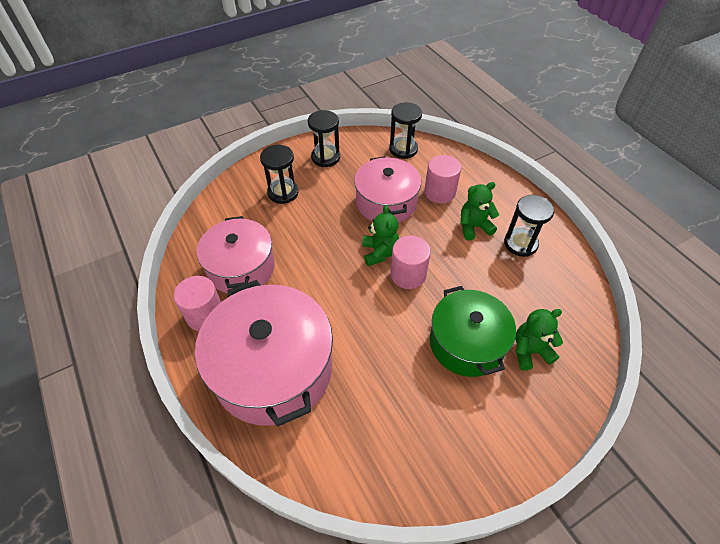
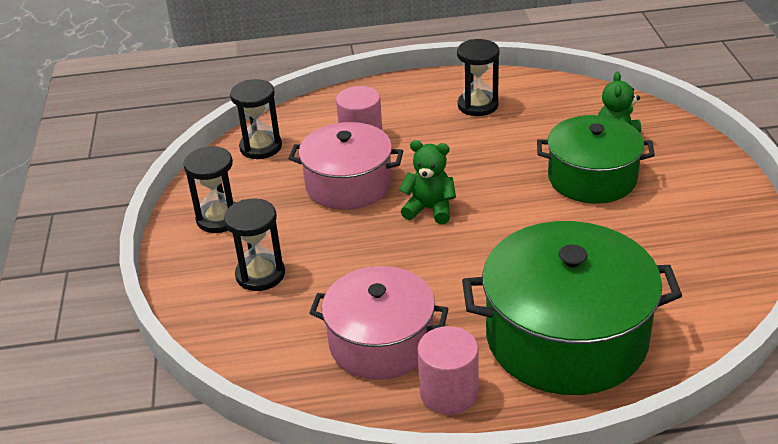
camera: 65 degrees left, 15 degrees down
(273, 369) = (566, 337): pink pot -> green pot
(408, 274) = (477, 195): pink cylinder -> none
(474, 227) = (433, 129): green teddy bear -> none

